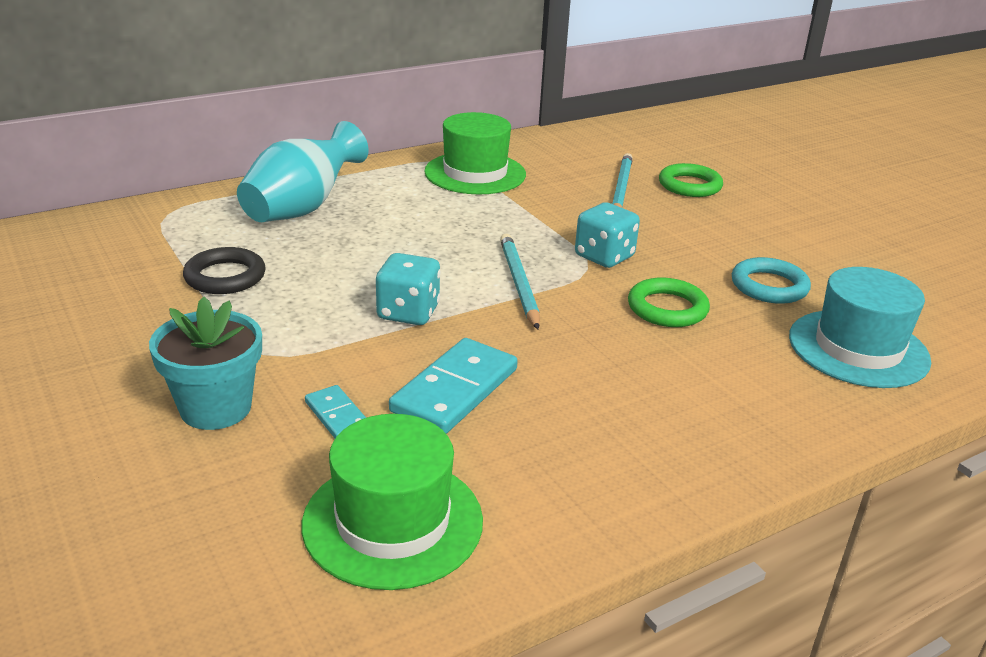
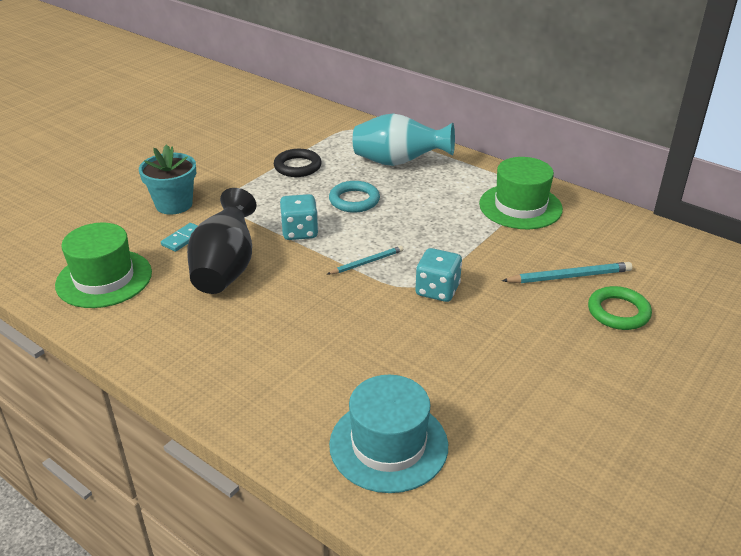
camera: 70 degrees right, 5 degrees up
(454, 390) = (226, 268): turquoise domino -> black vase
(518, 283) = (366, 262): turquoise pencil -> turquoise pencil, size x0.66
(667, 308) = (380, 333): green ring -> none
(769, 286) = (458, 382): turquoise ring -> turquoise ring (354, 200)

